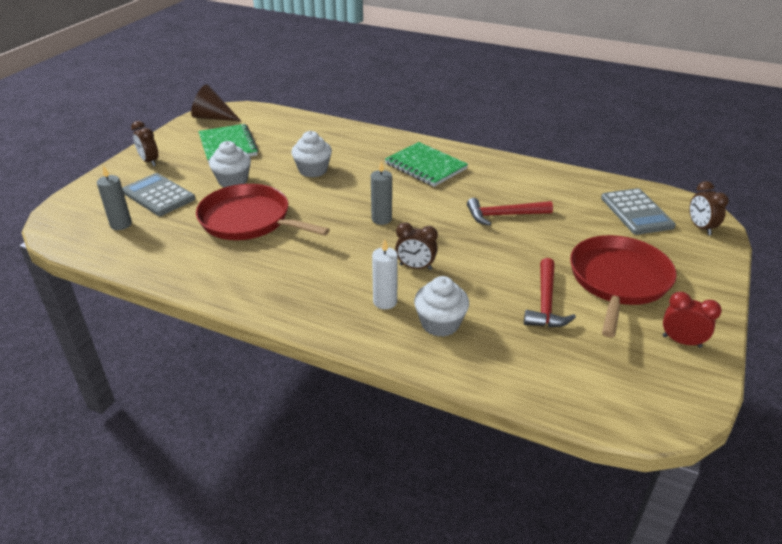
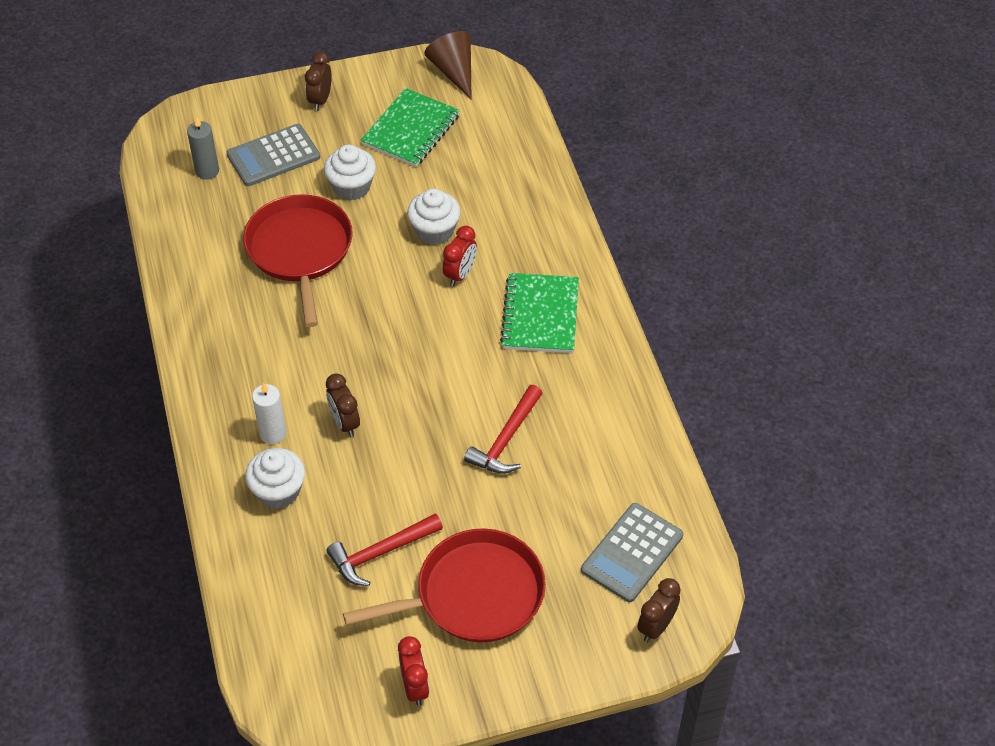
camera: 50 degrees right, 15 degrees up
(158, 195) = (273, 156): grey calculator -> grey calculator turned 120 degrees counterclockwise
(358, 176) = (460, 274): none -> red clock
(381, 219) = (399, 346): grey candle -> none
(503, 215) = (506, 439): red hammer -> red hammer turned 105 degrees counterclockwise

